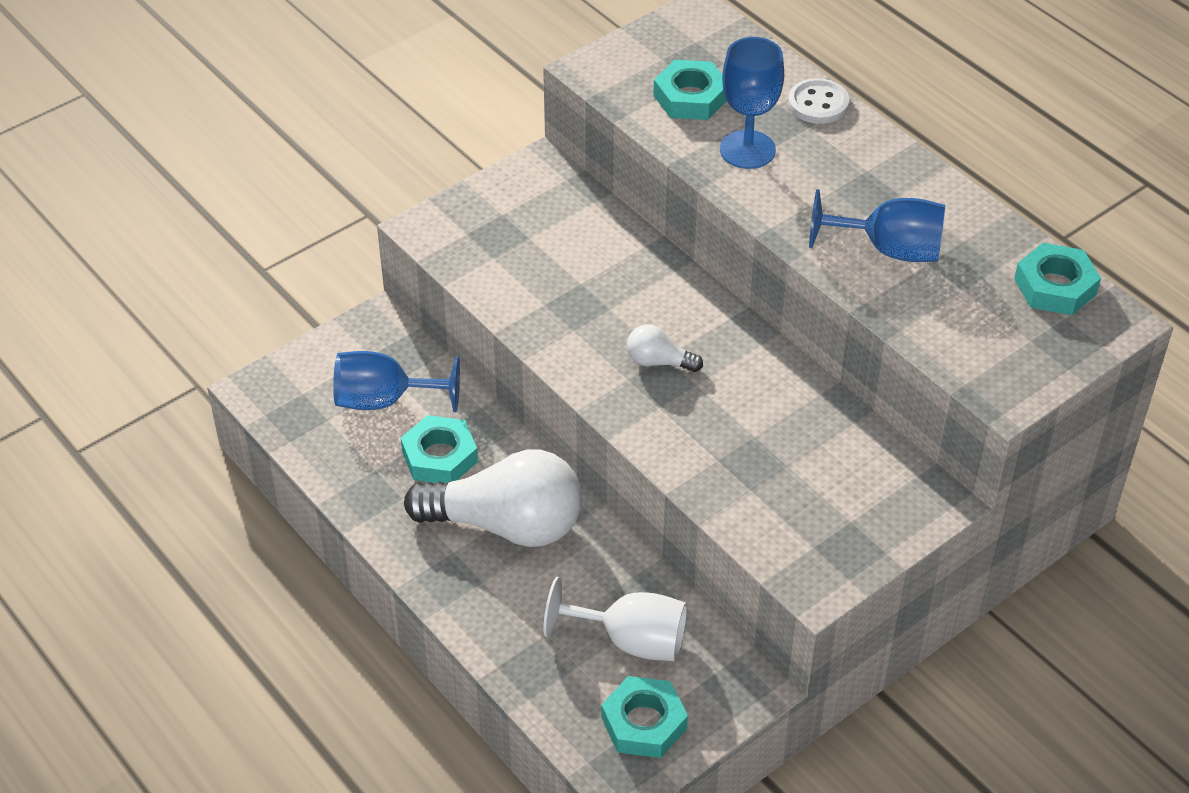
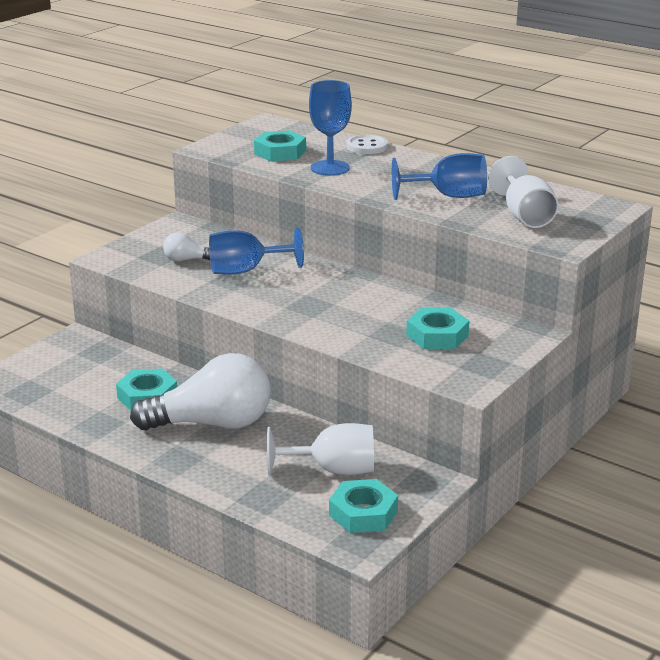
camera: 15 degrees left, 20 degrees down
(384, 400) = (94, 374): blue goblet -> blue goblet (245, 271)
(658, 361) = (302, 296): white light bulb -> white light bulb (187, 260)
(977, 317) = (524, 216): none -> white goblet
(1055, 286) = (566, 198): turquoise nut -> turquoise nut (437, 335)

